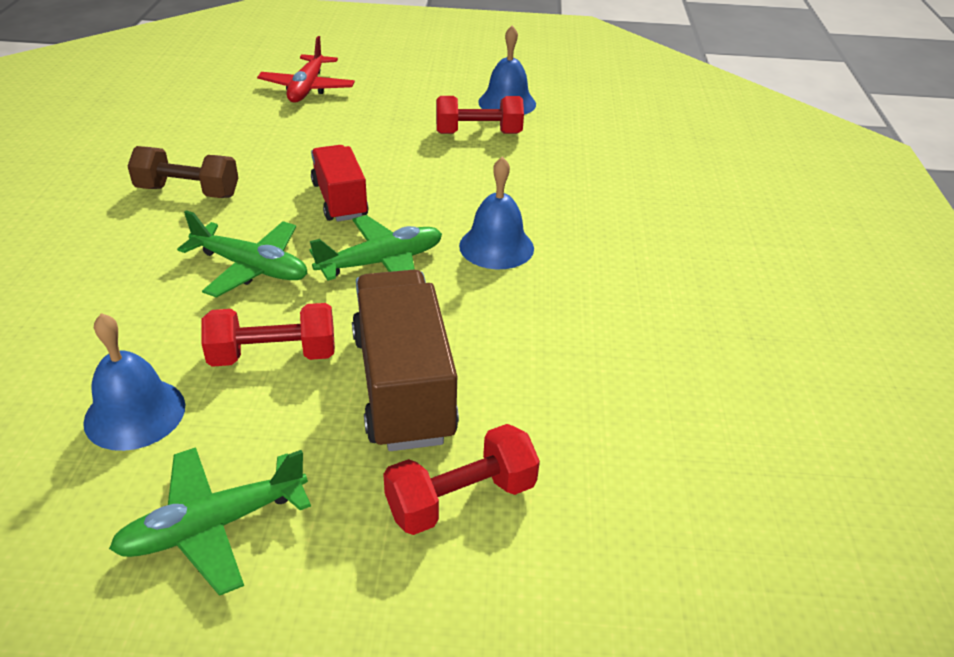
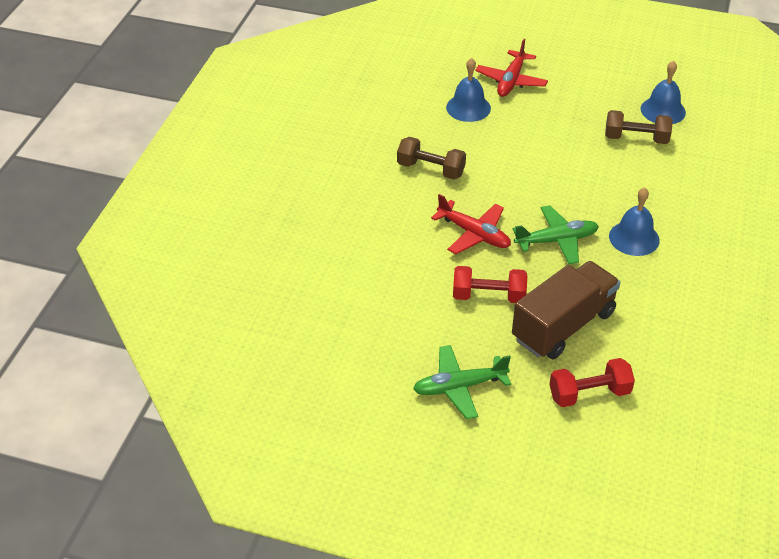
camera: 15 degrees right, 5 degrees up
(135, 413) = (413, 320): blue bell -> blue bell (468, 107)
(251, 268) = (474, 234): green plane -> red plane
(340, 200) = (531, 188): red truck -> none
(403, 386) = (563, 326): brown truck -> brown truck turned 45 degrees clockwise
(478, 133) = (636, 139): red dumbbell -> brown dumbbell

